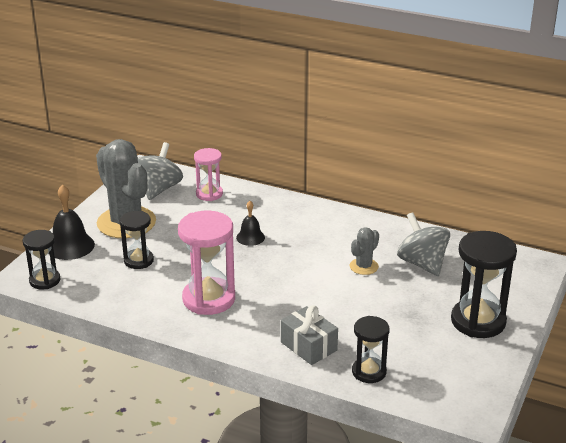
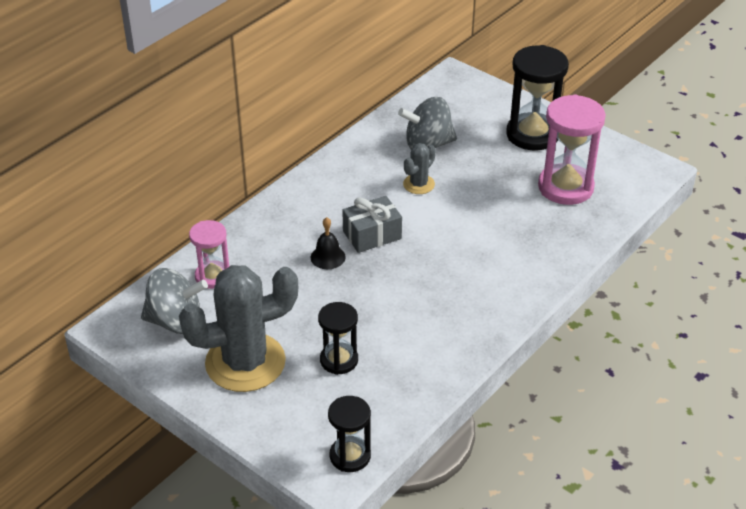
camera: 75 degrees left, 10 degrees up
(70, 246) = (278, 424): black bell -> none
(159, 189) = (176, 321): grey spinning top -> grey spinning top turned 150 degrees clockwise
(209, 299) = (439, 310): pink hourglass -> pink hourglass (565, 187)
(308, 346) = (542, 249): grey gift -> grey gift (372, 235)
(364, 266) = (419, 184): grey cactus -> grey cactus turned 75 degrees clockwise
(369, 372) = (591, 218): black hourglass -> none

